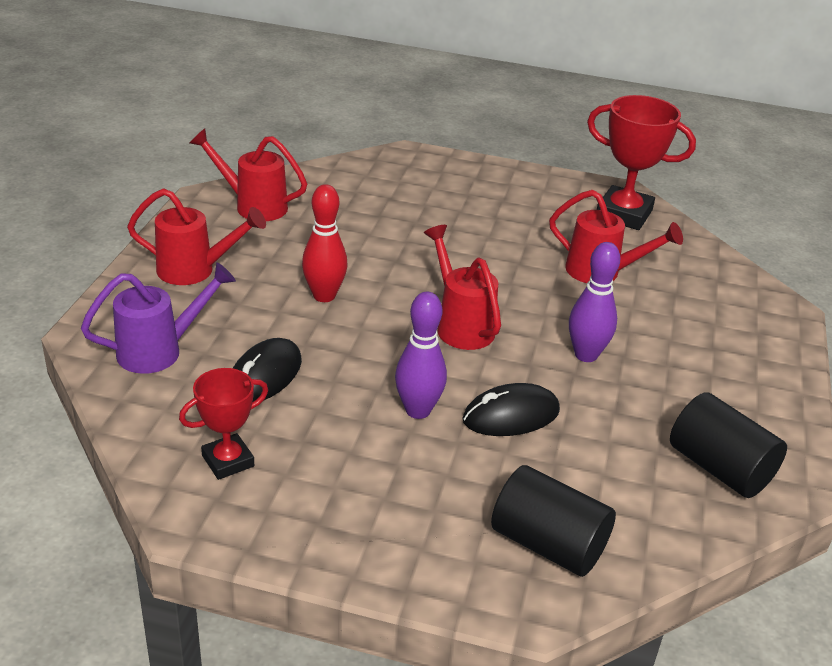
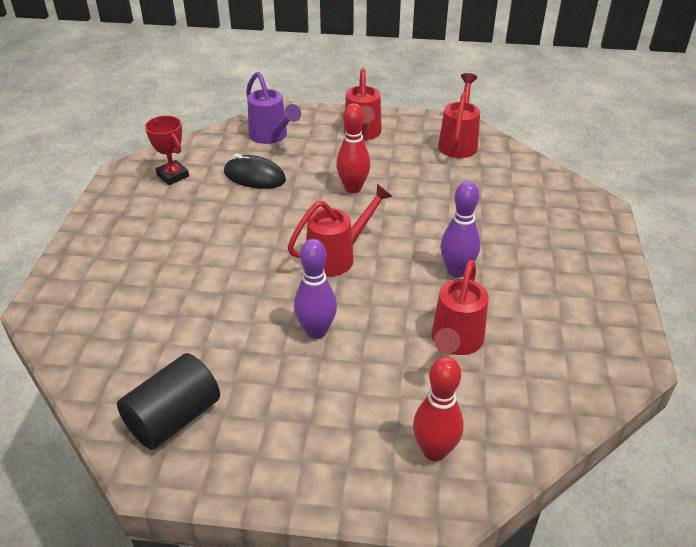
camera: 85 degrees right, 5 degrees up
(418, 410) = (228, 243): purple bowling pin -> purple bowling pin (456, 271)
(511, 416) = (228, 289): black mouse -> none
(548, 544) = (94, 313): black cylinder -> none
(623, 214) = (583, 361): red trophy -> none
(733, 307) = (434, 451): none -> red bowling pin

